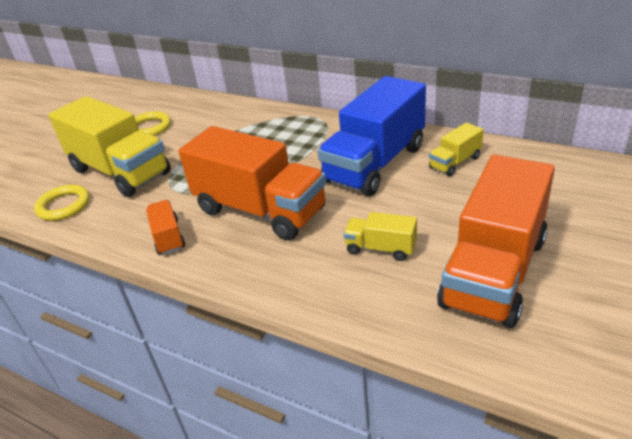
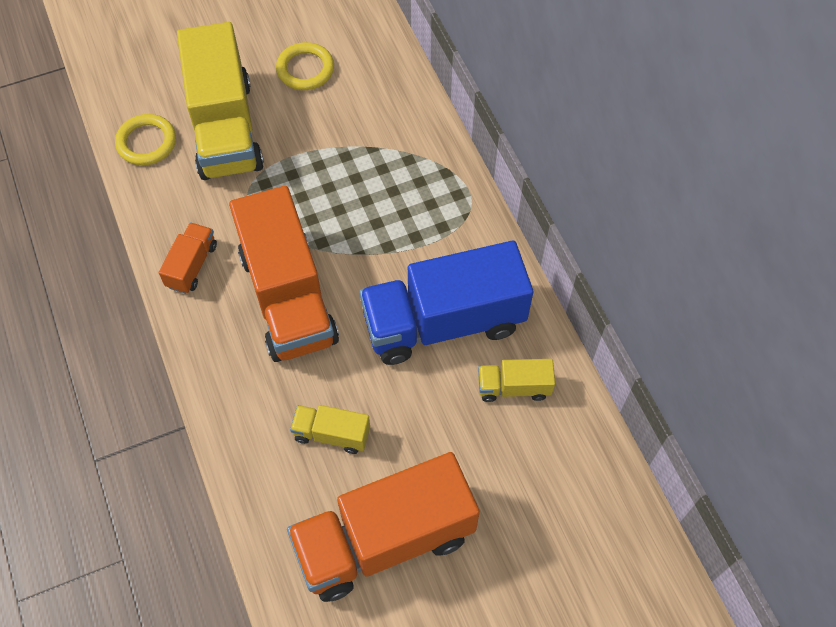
camera: 35 degrees right, 25 degrees up
(381, 248) = (332, 434): yellow truck -> yellow truck turned 45 degrees counterclockwise

